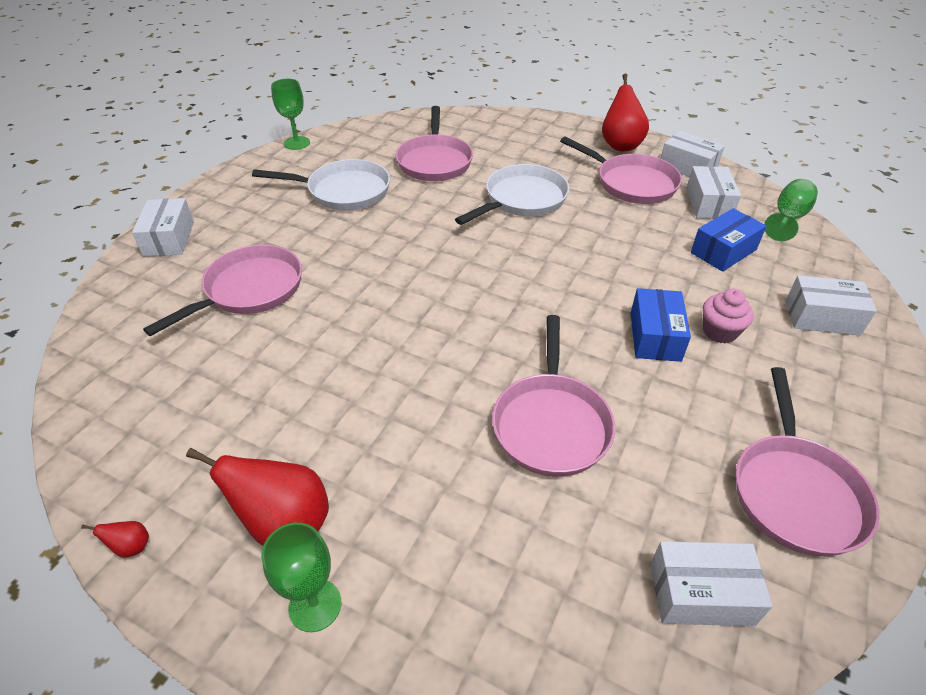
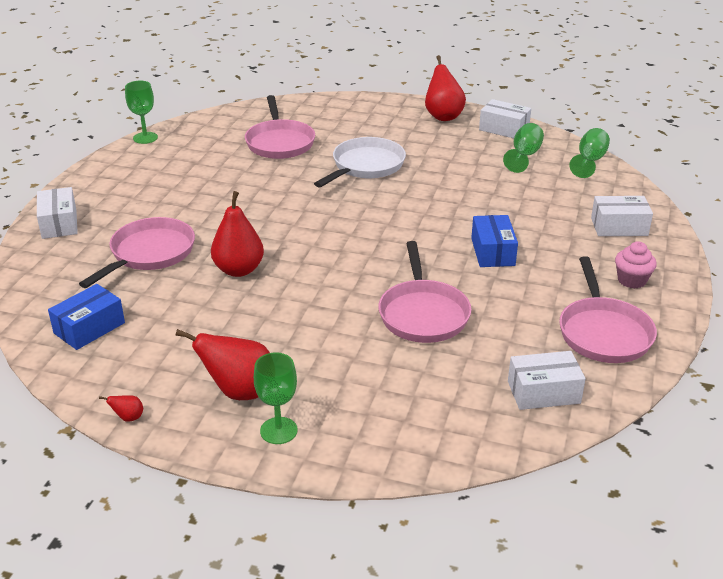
camera: 10 degrees left, 10 degrees down
(342, 325) = (239, 270): none -> red pear
(343, 191) = (204, 173): white pan -> none
(631, 183) = (457, 145): pink pan -> none
(708, 204) = (524, 156): white box -> green goblet
(719, 332) = (542, 244): pink cupcake -> pink cupcake (631, 280)
(723, 251) = (540, 189): blue box -> blue box (89, 328)

